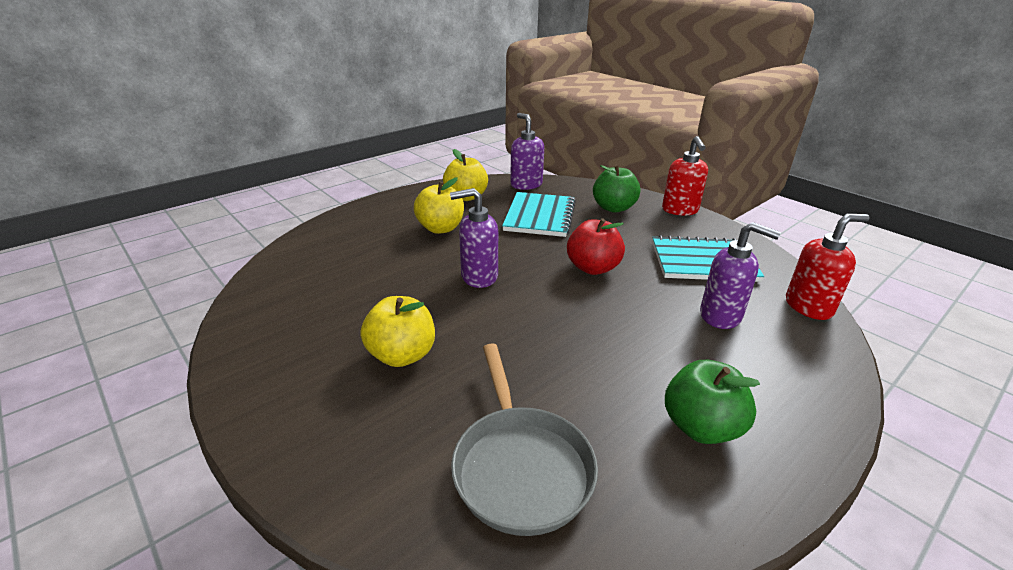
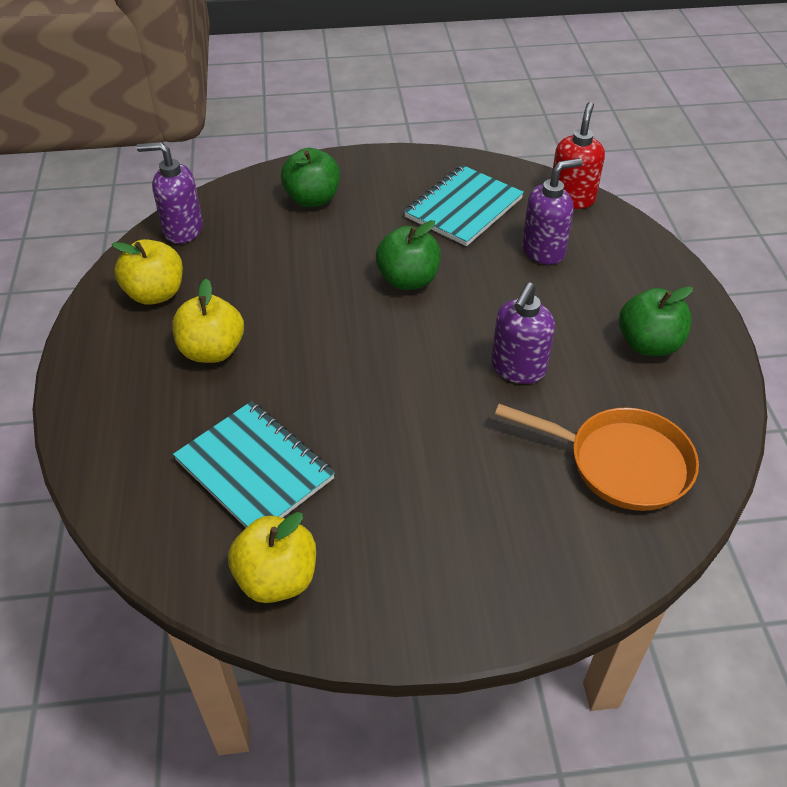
camera: 55 degrees left, 15 degrees up
(402, 355) = (431, 481): yellow apple -> yellow apple (277, 578)
(479, 277) = (347, 367): purple soap dispenser -> purple soap dispenser (518, 368)
(520, 467) = (621, 463): grey pan -> orange pan
(539, 216) = (271, 260): turquoise notebook -> turquoise notebook (254, 469)
(593, 268) = (408, 280): red apple -> green apple
(680, 210) = (365, 161): red soap dispenser -> none

